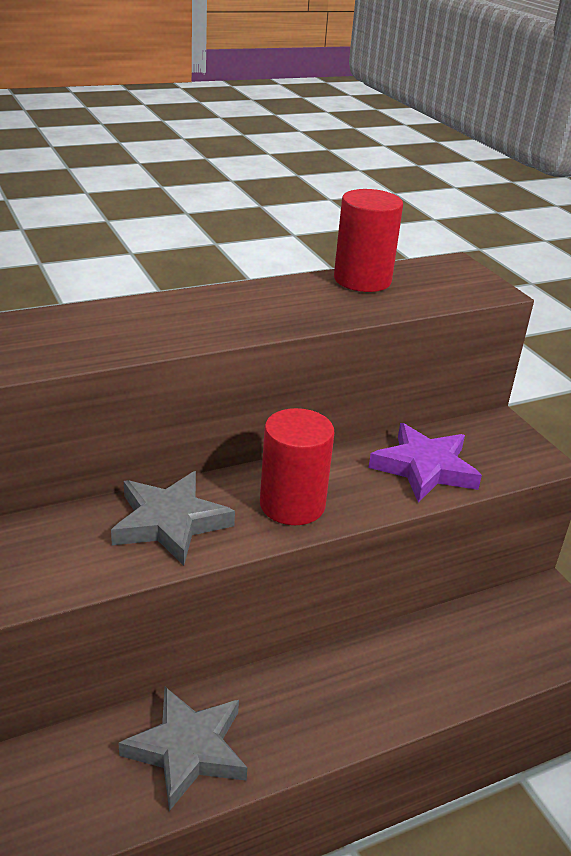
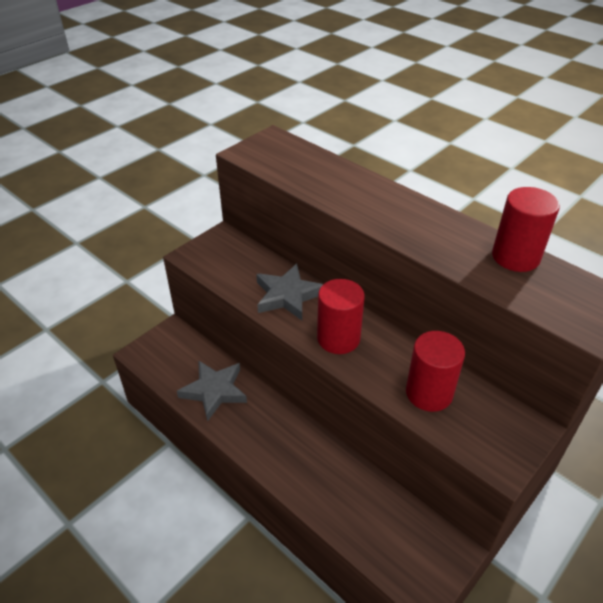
camera: 70 degrees right, 10 degrees up
(424, 468) = (429, 393): purple star -> red cylinder

